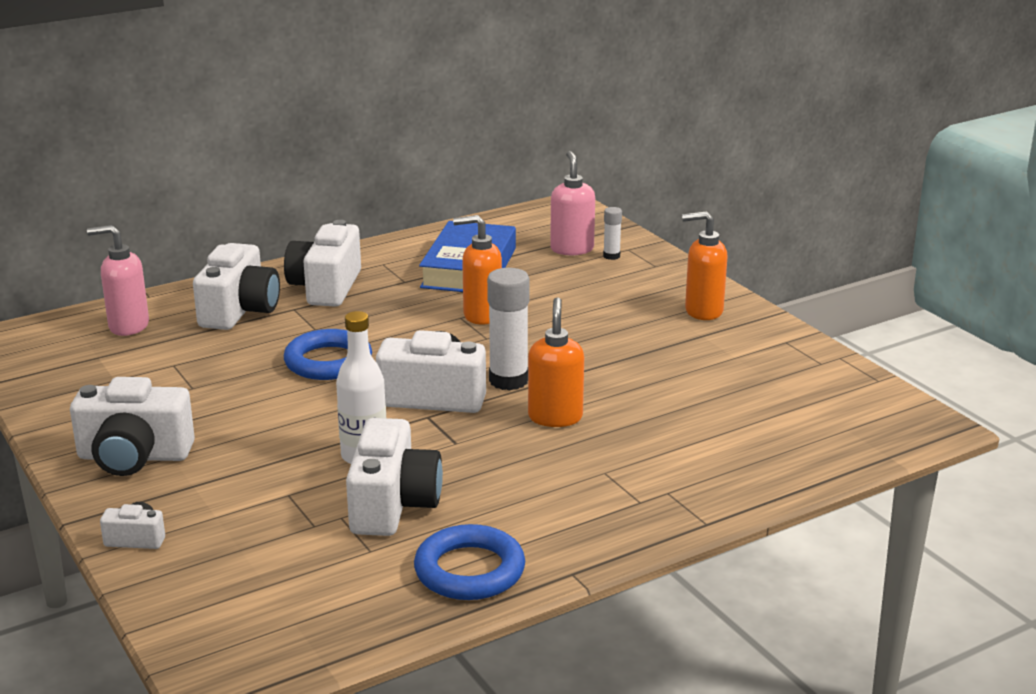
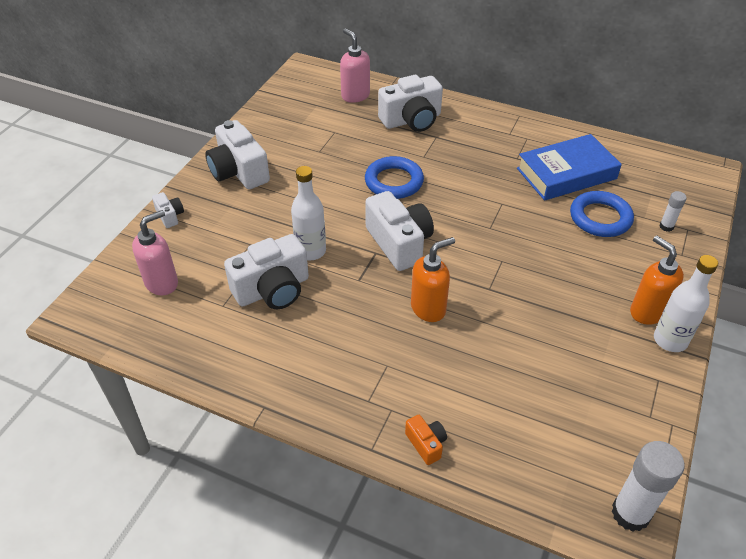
camera: 55 degrees right, 20 degrees up
(326, 287) = (473, 134): white camera -> none
(469, 570) = (233, 358): blue ring -> blue ring (600, 218)
(481, 315) = (514, 211): orange soap dispenser -> none
(508, 380) = (450, 264): white glue stick -> white glue stick (630, 513)
(572, 249) = (650, 203): pink soap dispenser -> pink soap dispenser (162, 283)
(733, 488) = (426, 444): none -> orange camera
(748, 316) = (670, 340): none -> white bottle

